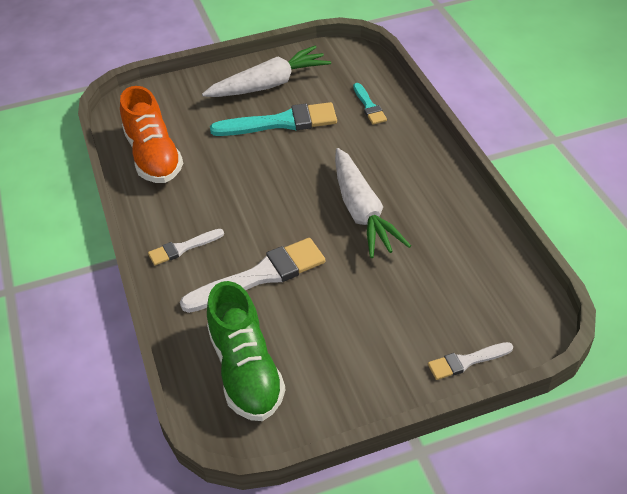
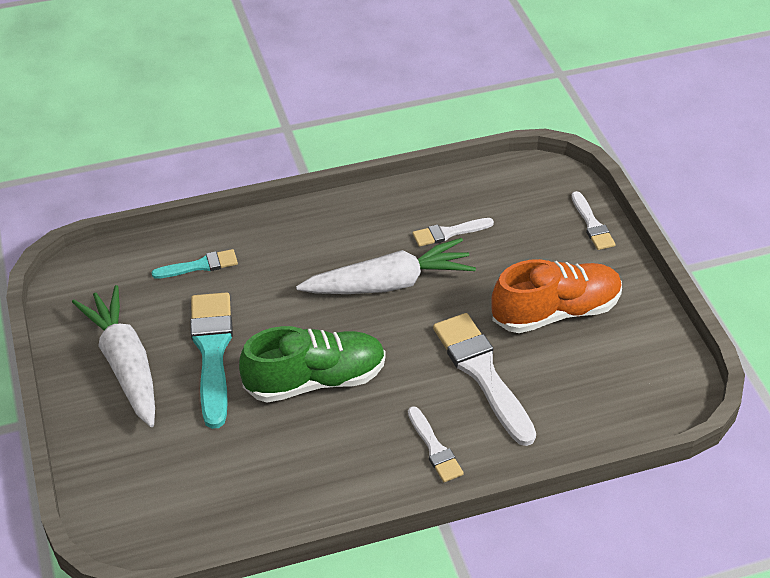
camera: 90 degrees left, 0 degrees up
(153, 156) = (256, 491): orange shoe -> orange shoe (555, 312)
(246, 370) = (612, 385): green shoe -> green shoe (315, 380)
(432, 248) = (449, 233): none -> white brush

